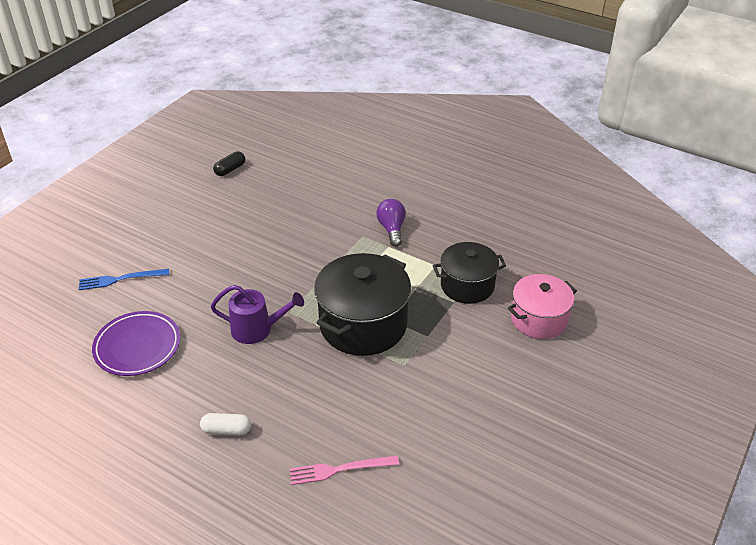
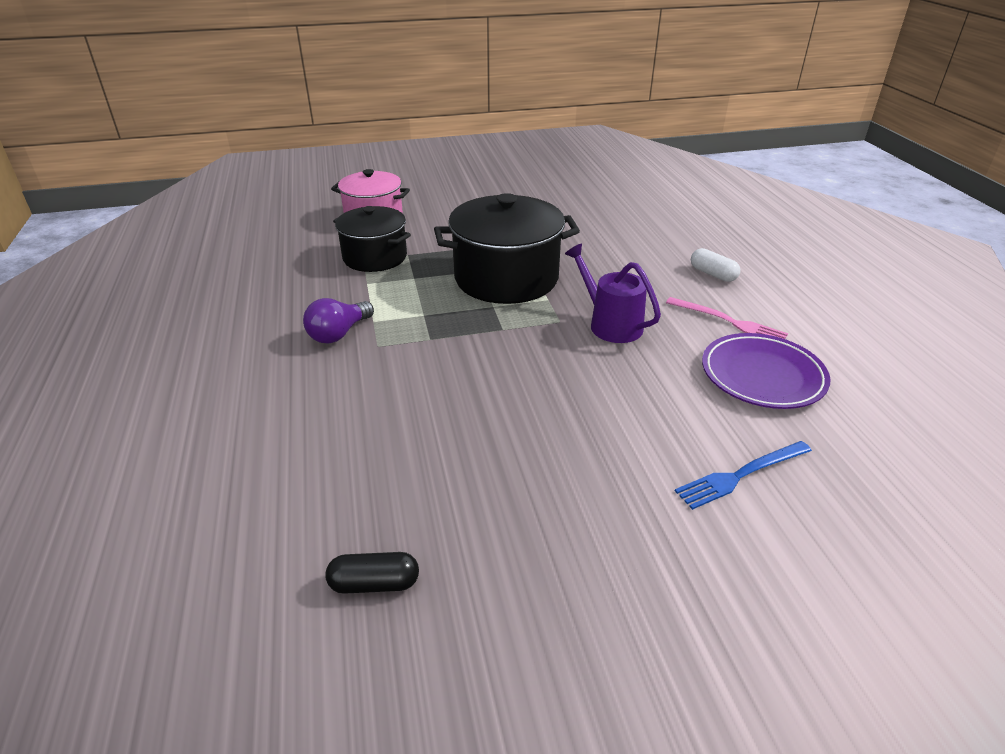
camera: 135 degrees left, 5 degrees down
(120, 279) = (741, 475): blue fork -> blue fork turned 120 degrees clockwise
(340, 469) = (643, 222): pink fork -> pink fork (729, 321)

